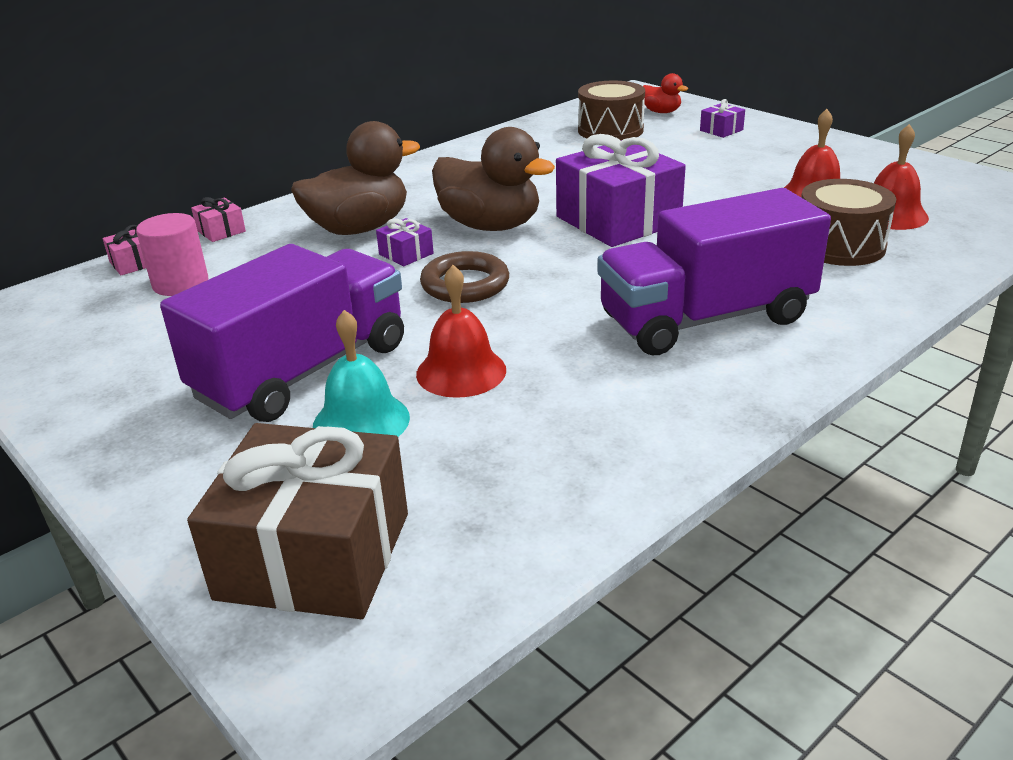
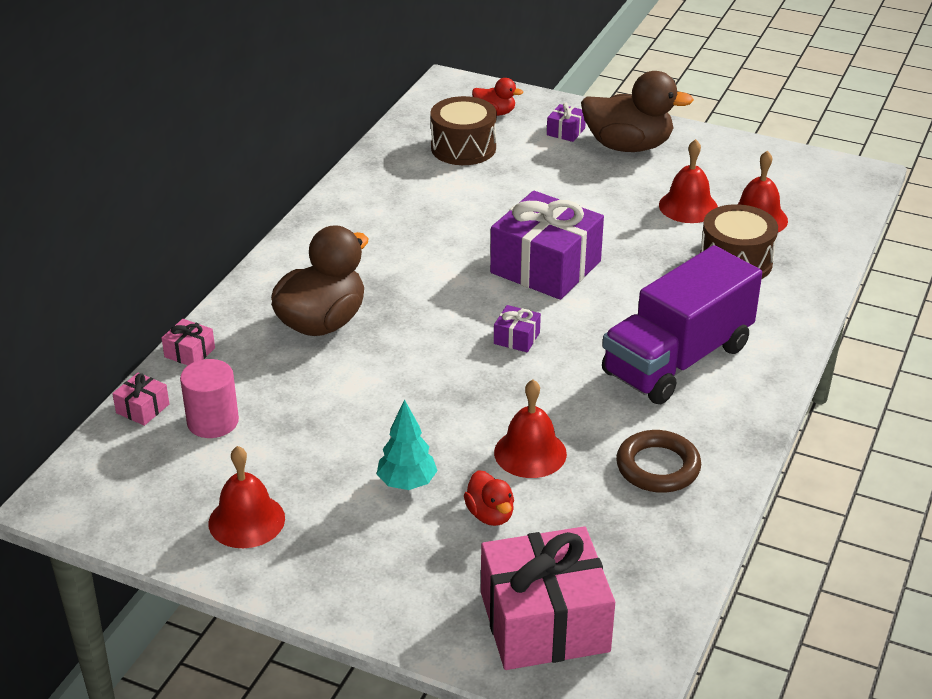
camera: 25 degrees left, 5 degrees up
(115, 369) = (246, 520): none -> red bell
(303, 371) = (407, 483): purple truck -> turquoise tree
(314, 555) = (544, 622): brown gift -> pink gift
(361, 421) = (490, 515): turquoise bell -> red duck
(406, 254) = (390, 344): purple gift -> purple gift (516, 338)
(465, 284) = (468, 366): brown ring -> brown ring (658, 467)
(490, 226) = (440, 295): brown duck -> brown duck (628, 146)

